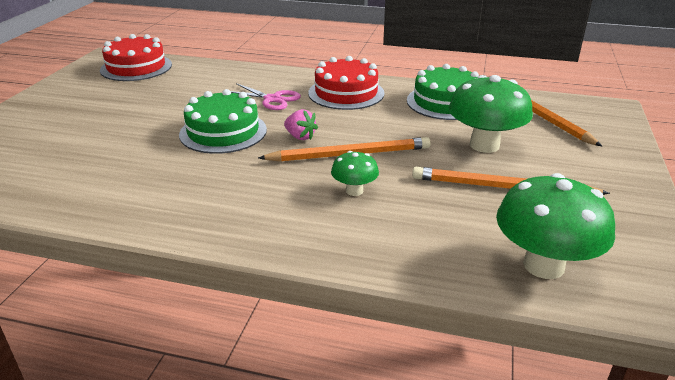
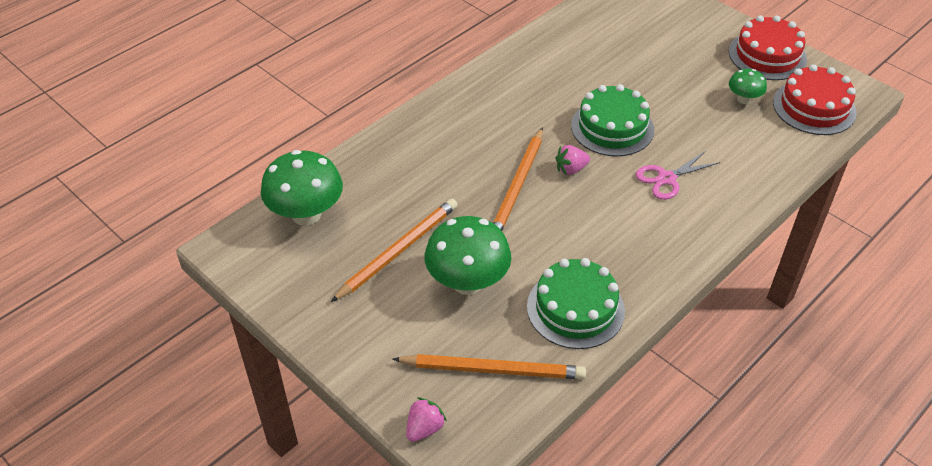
camera: 120 degrees right, 15 degrees up
(346, 93) = (650, 239): red cake -> red cake (767, 55)
(354, 191) = (461, 166): green mushroom -> green mushroom (743, 99)
(619, 124) = (424, 428): none -> pink strawberry

